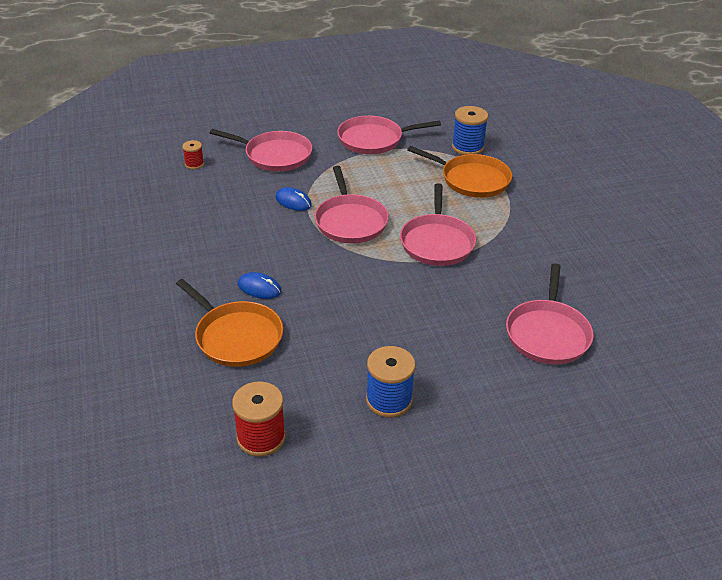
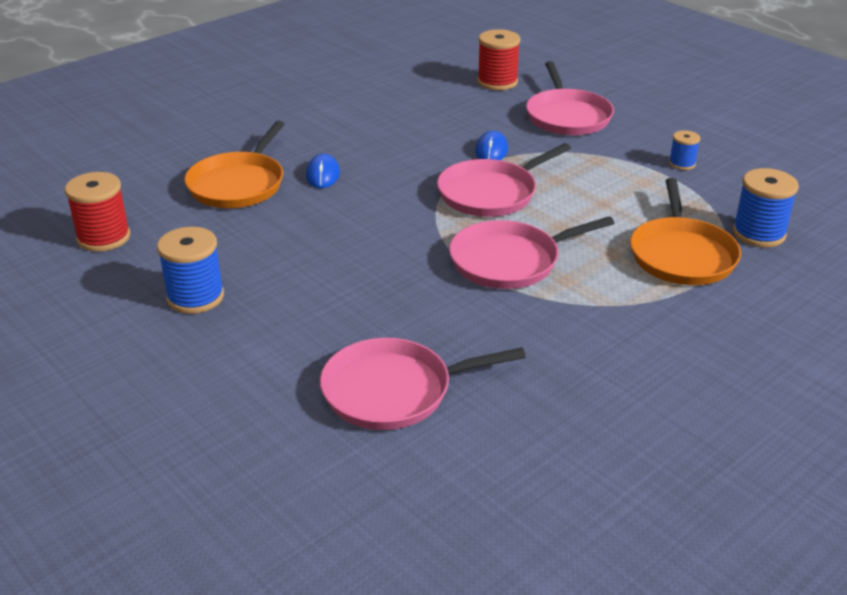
camera: 65 degrees right, 5 degrees down
(194, 164) = (497, 82): red spool -> red spool, size x1.77
(373, 139) = (682, 164): pink pan -> blue spool

